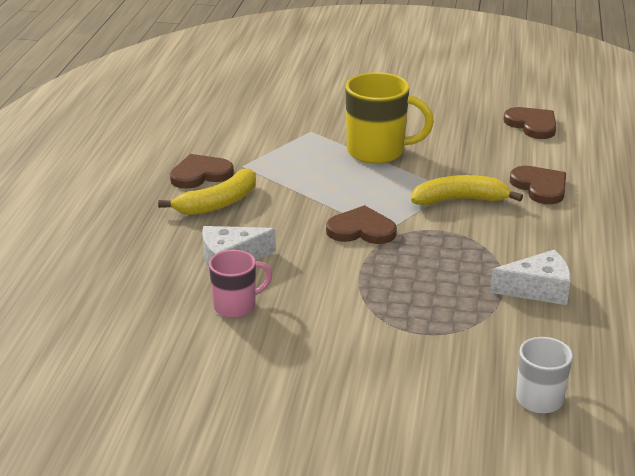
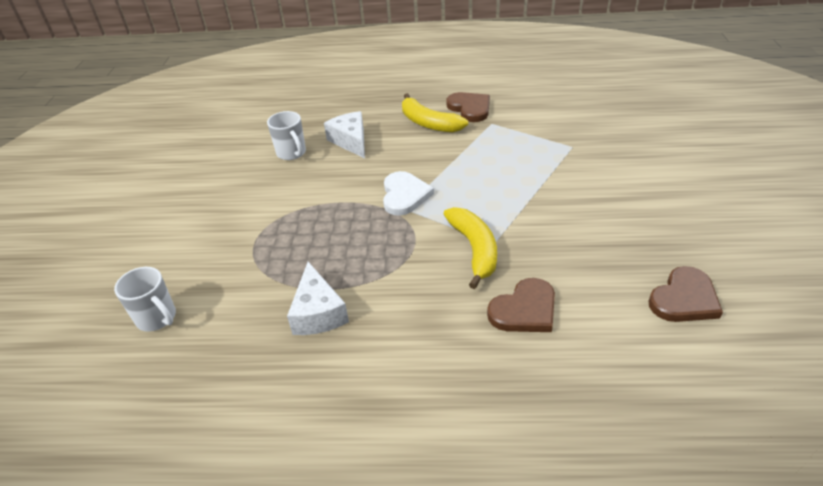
camera: 85 degrees right, 10 degrees up
(236, 306) = (292, 153): pink mug -> white mug
(361, 230) = (404, 195): brown heart -> white heart
(378, 152) = (551, 189): yellow mug -> none

